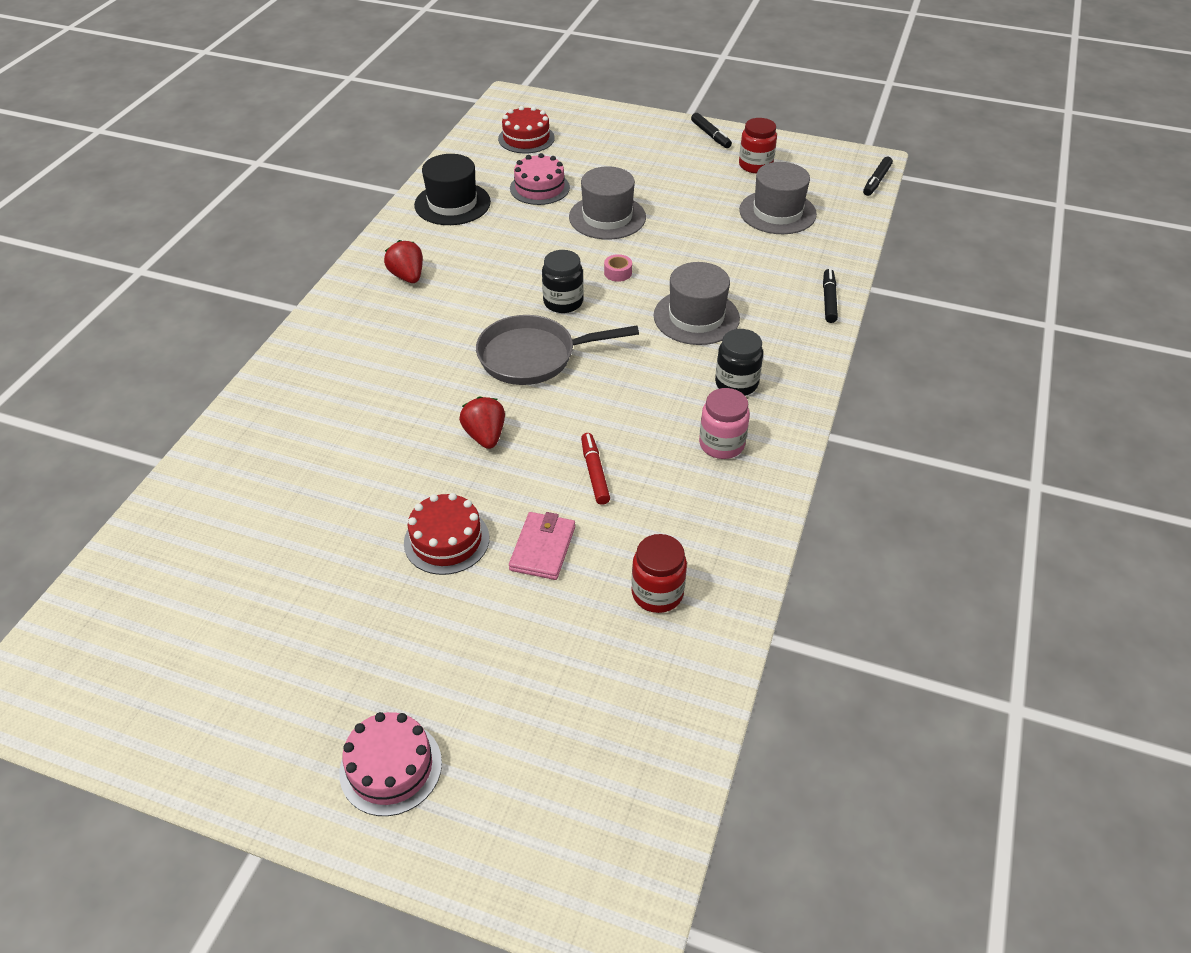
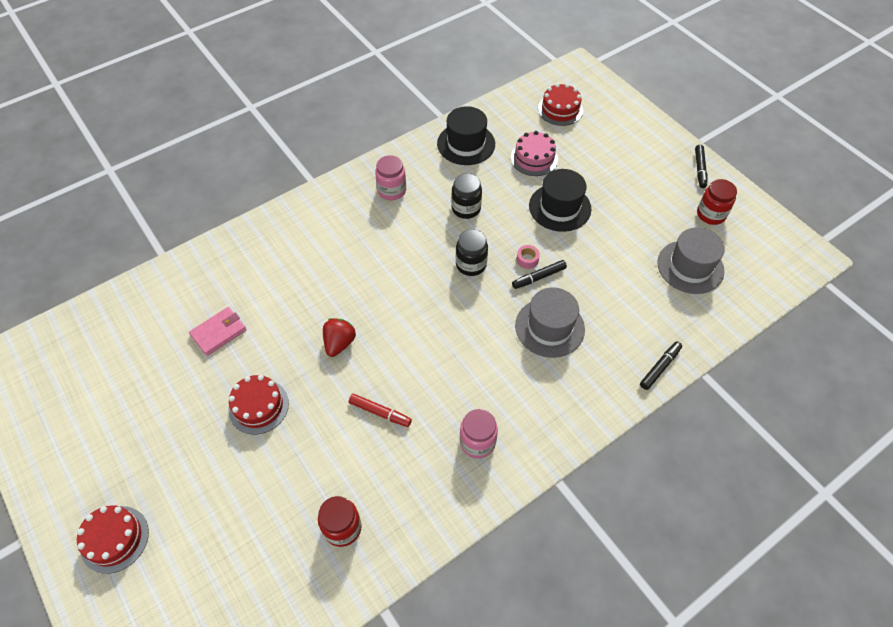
camera: 35 degrees right, 10 degrees up
(390, 767) = (114, 539): pink cake -> red cake
(407, 276) = (392, 191): red strawberry -> pink jar
(533, 356) = (416, 298): grey pan -> none
(542, 548) = (305, 448): pink wallet -> pink wallet (219, 332)
(594, 473) = (380, 412): red marker -> red marker turned 90 degrees clockwise
(607, 217) = (560, 207): grey hat -> black hat
(736, 383) = (529, 399): black jar -> black jar (466, 208)
(876, 181) = (799, 278): black marker -> black marker (538, 277)

